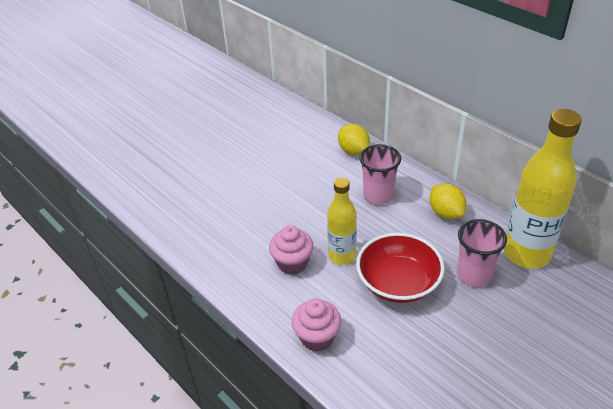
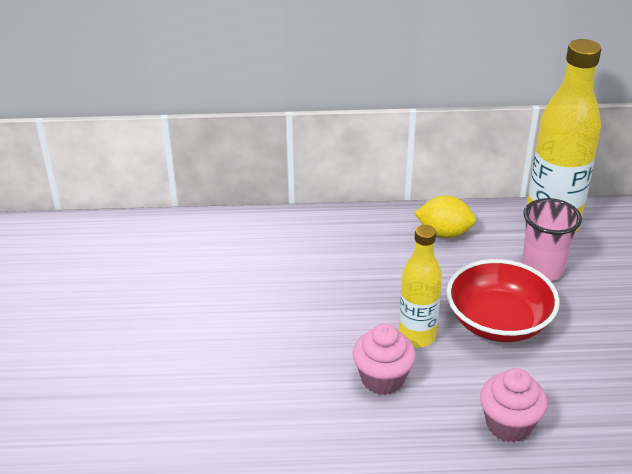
camera: 50 degrees left, 5 degrees down
(353, 151) = (273, 231): yellow lemon -> none
(378, 195) = (363, 258): pink cup -> none

